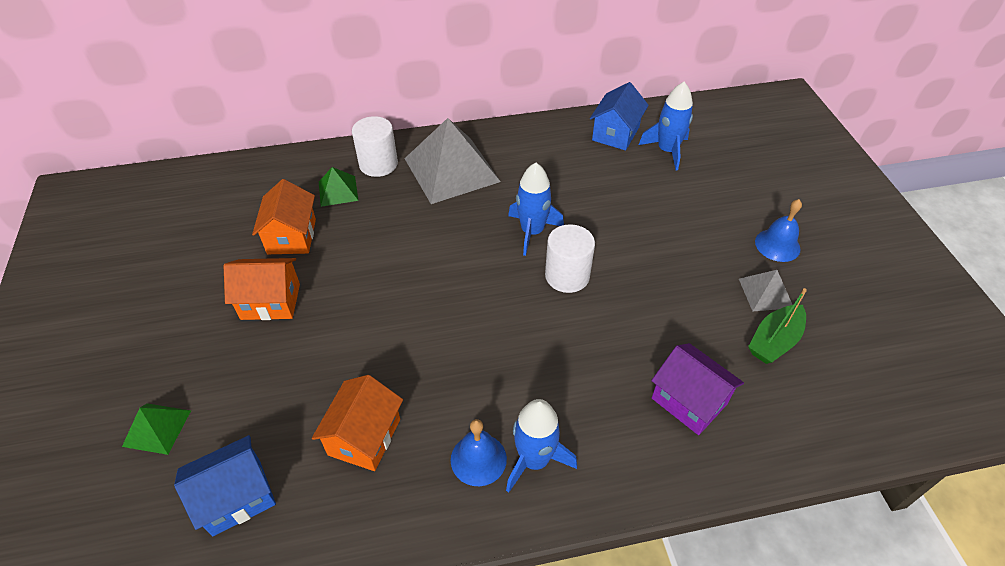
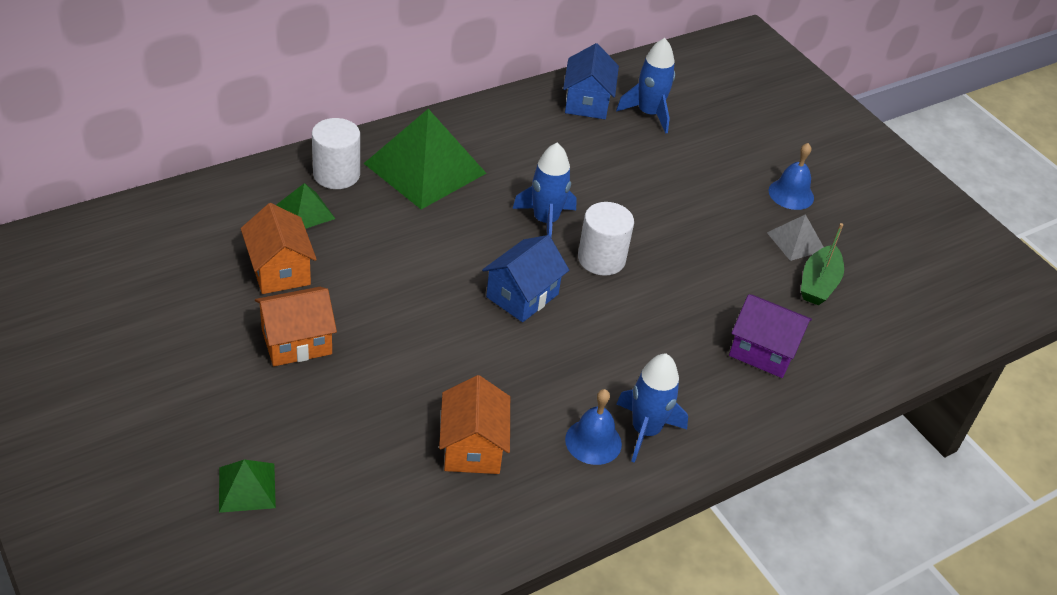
camera: 25 degrees left, 5 degrees down
(237, 497) = (373, 527): blue house -> blue house (522, 296)
(451, 170) = (425, 168): grey pyramid -> green pyramid

